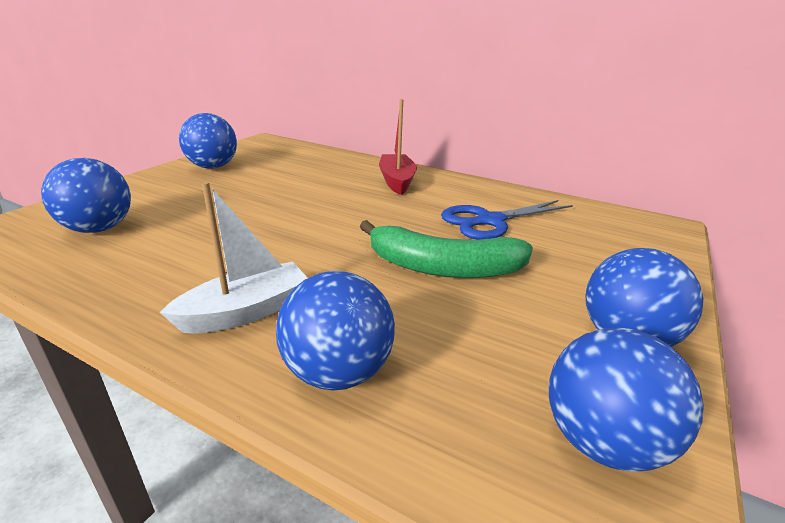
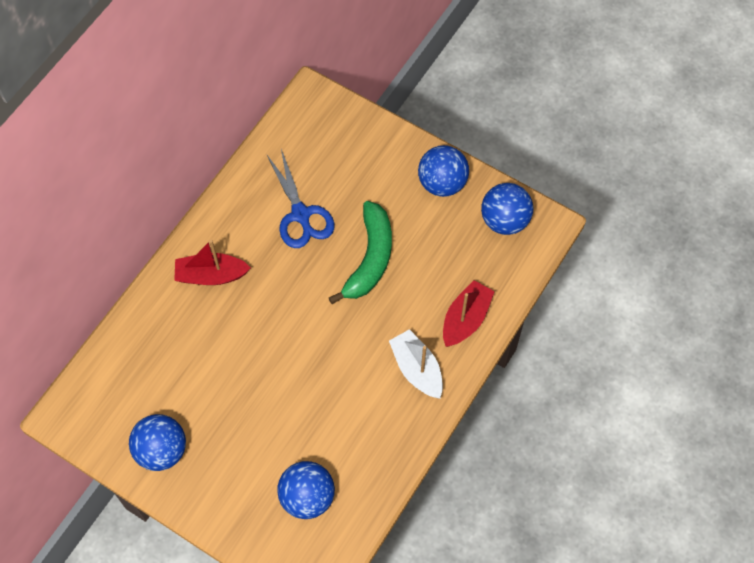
camera: 85 degrees left, 35 degrees up
(337, 372) = (465, 319): blue ball -> red boat

